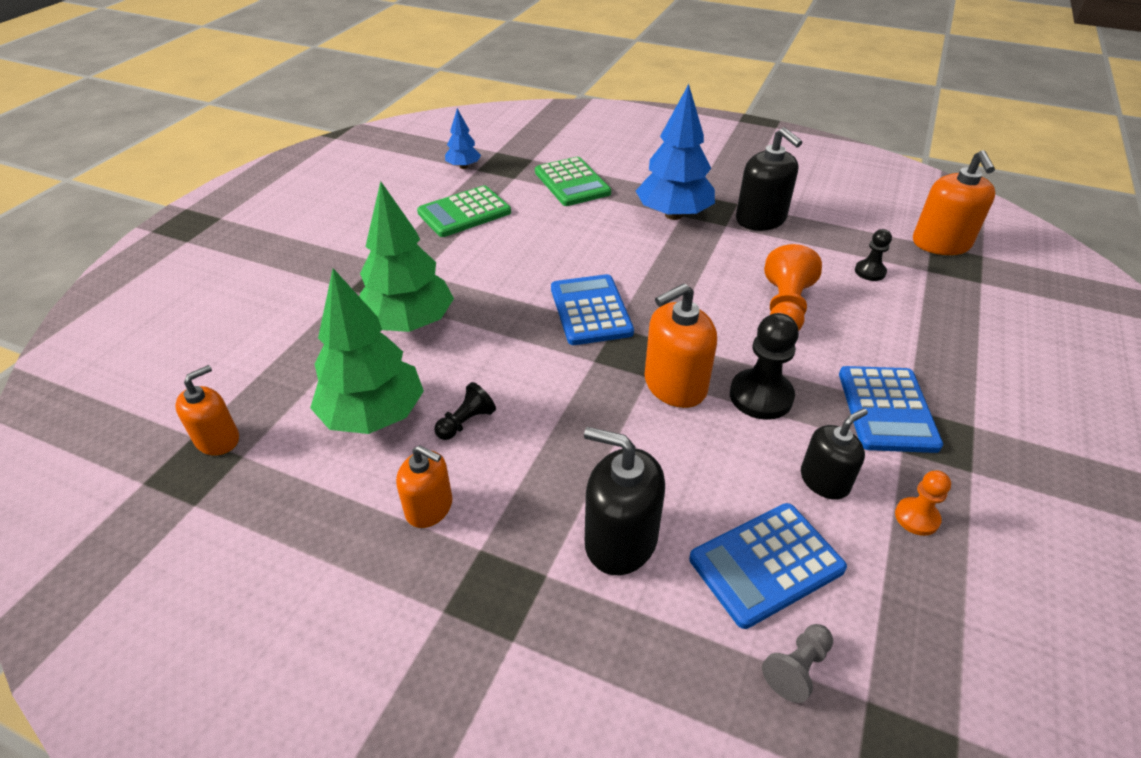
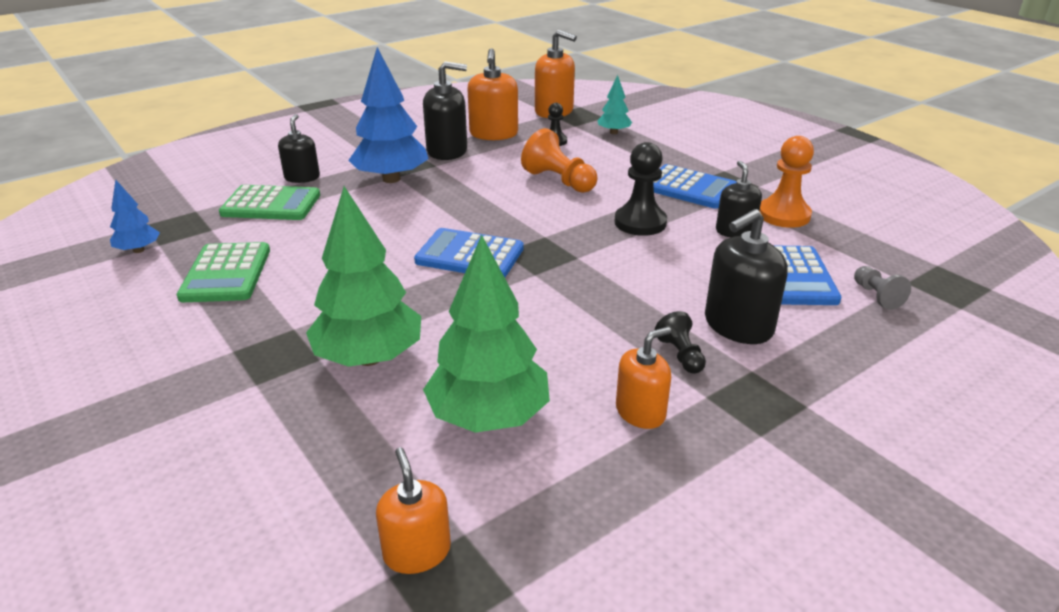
camera: 60 degrees left, 10 degrees down
(466, 422) = (550, 362): black pawn -> black pawn (680, 355)
(627, 175) = (302, 177): none -> black soap dispenser
(675, 385) = (598, 250): orange soap dispenser -> orange soap dispenser (493, 134)
(916, 517) = (783, 215): orange pawn -> orange pawn, size x1.74
(950, 303) = (613, 132): none -> turquoise tree

